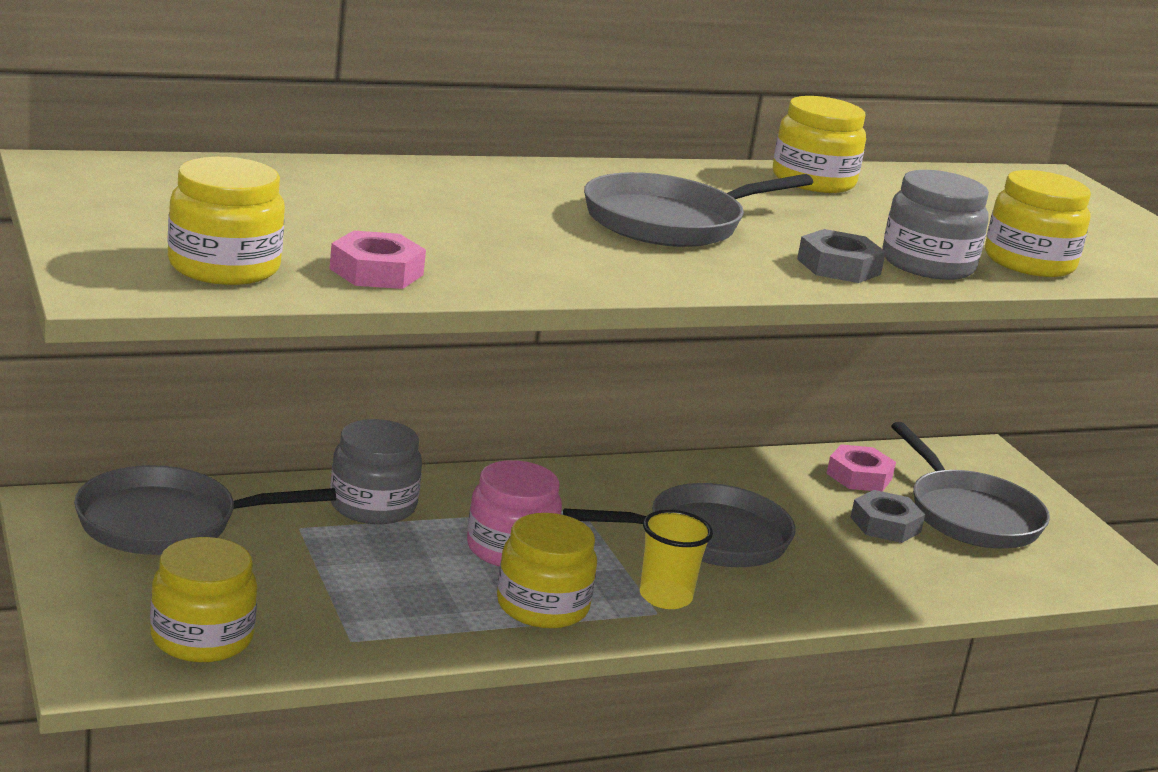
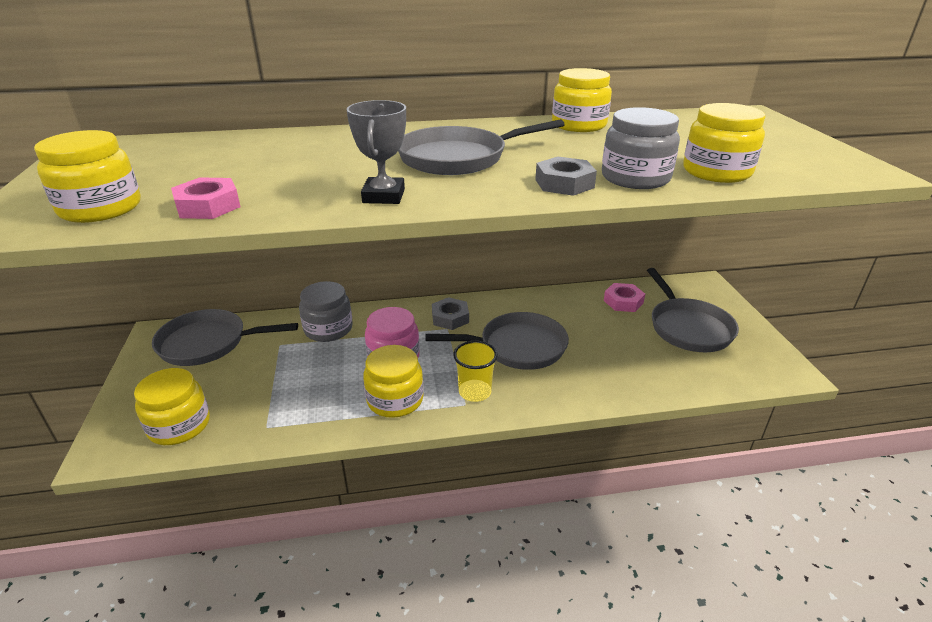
camera: 15 degrees right, 10 degrees up
(608, 271) = (383, 196): none -> grey trophy
(885, 525) = (631, 335): grey nut -> grey nut (450, 318)

